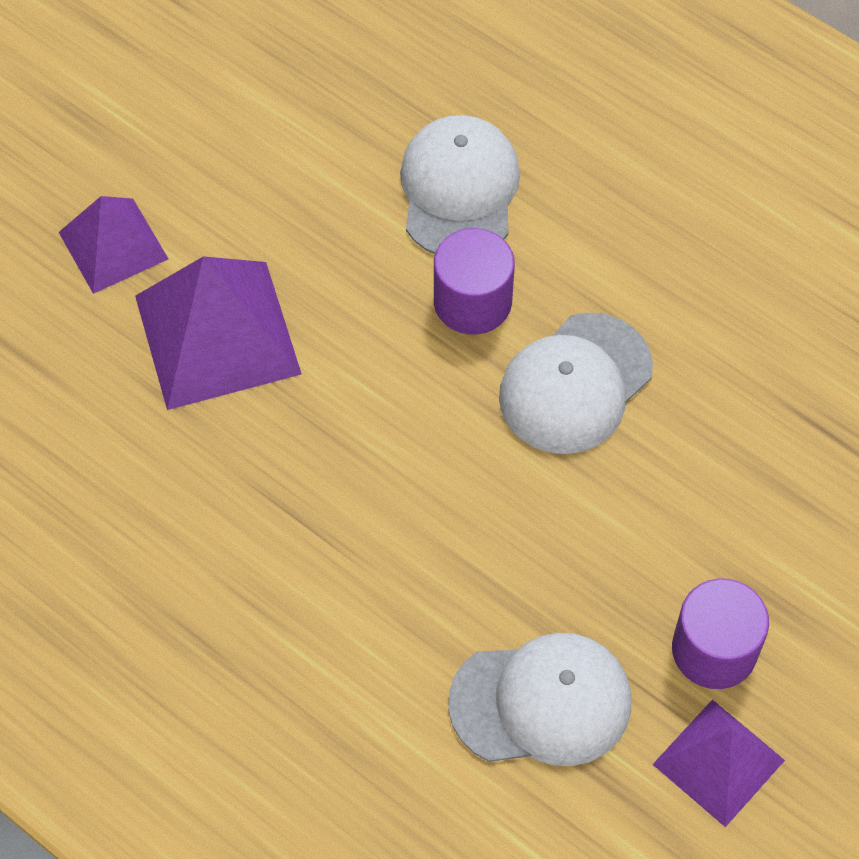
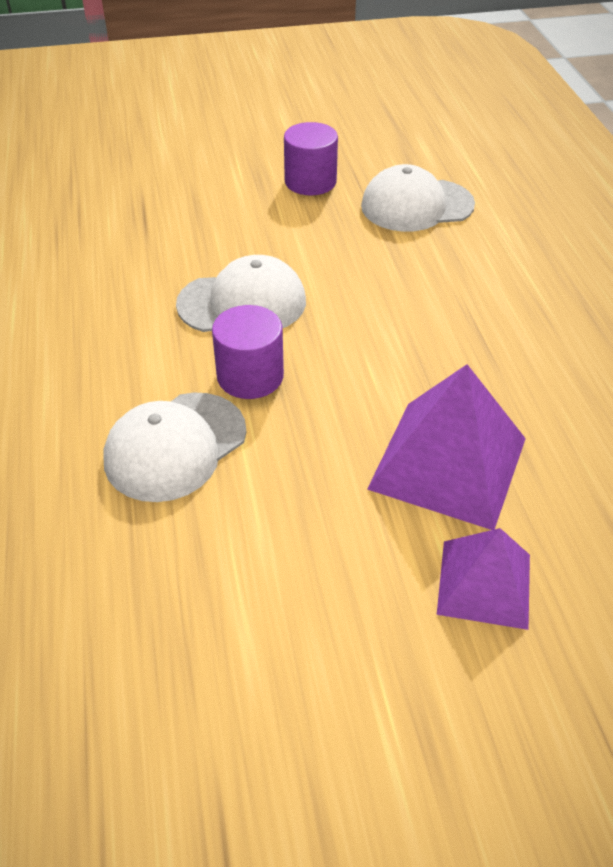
camera: 140 degrees left, 15 degrees down
(541, 702) = (416, 205): white cap -> white cap turned 45 degrees counterclockwise
(719, 762) = (355, 154): purple pyramid -> none

